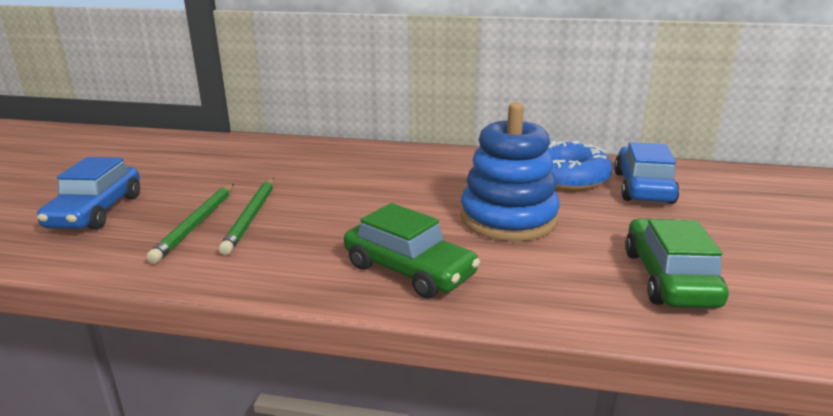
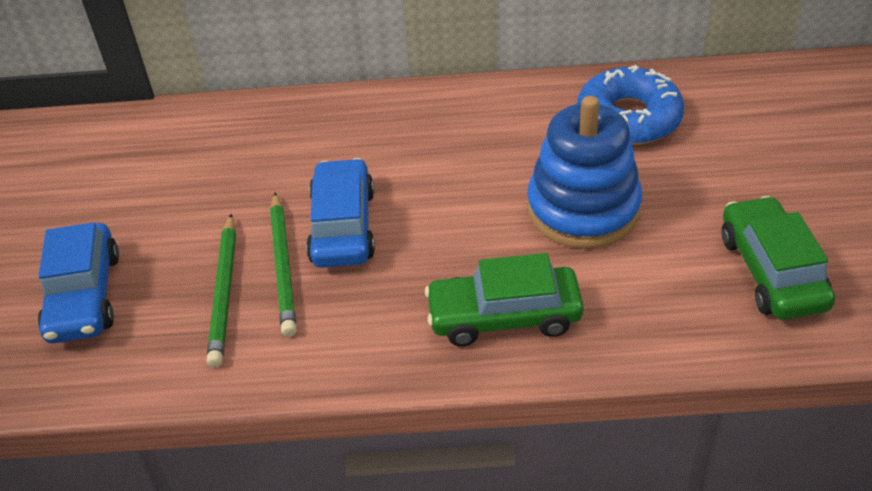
camera: 10 degrees left, 20 degrees up
(409, 270) = (504, 316): green car -> green car turned 150 degrees clockwise
(643, 187) = (720, 121): blue car -> blue car (342, 226)

